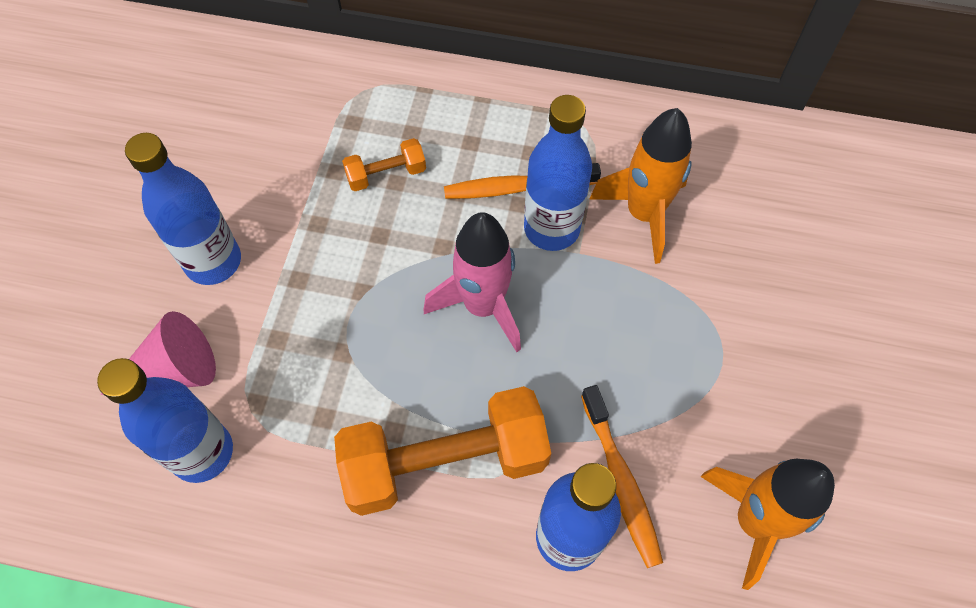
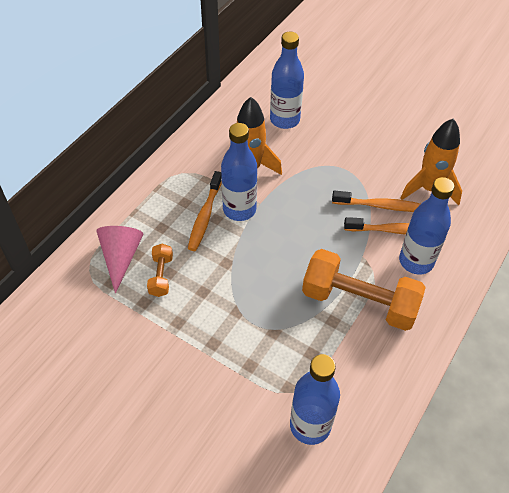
camera: 70 degrees left, 10 degrees down
(174, 371) = (247, 431): pink cone -> pink cone (121, 257)
(213, 262) = (177, 389): blue bottle -> blue bottle (284, 120)
(445, 462) = (359, 302): orange dumbbell -> orange dumbbell turned 75 degrees counterclockwise
(482, 306) = (273, 256): pink rocket -> none
(667, 444) = (381, 206): none -> orange toothbrush

